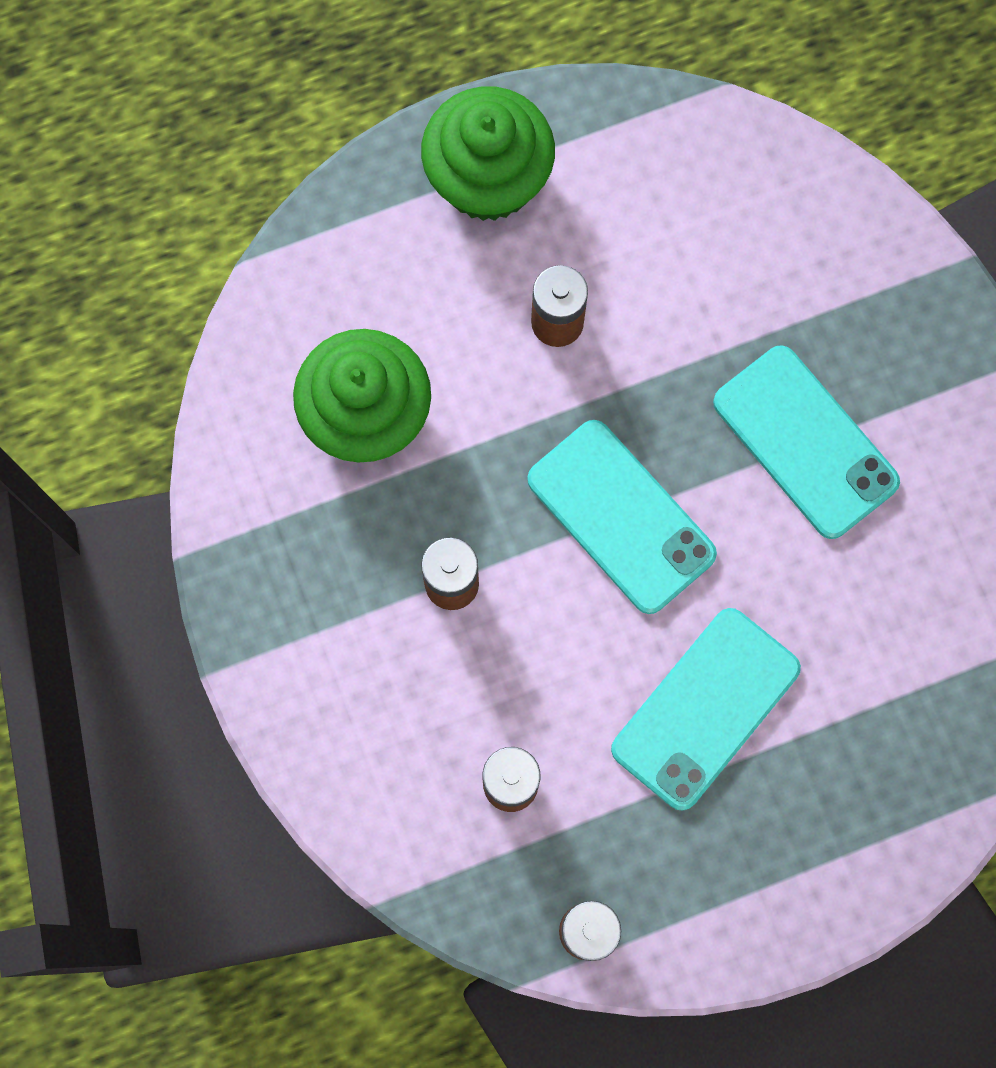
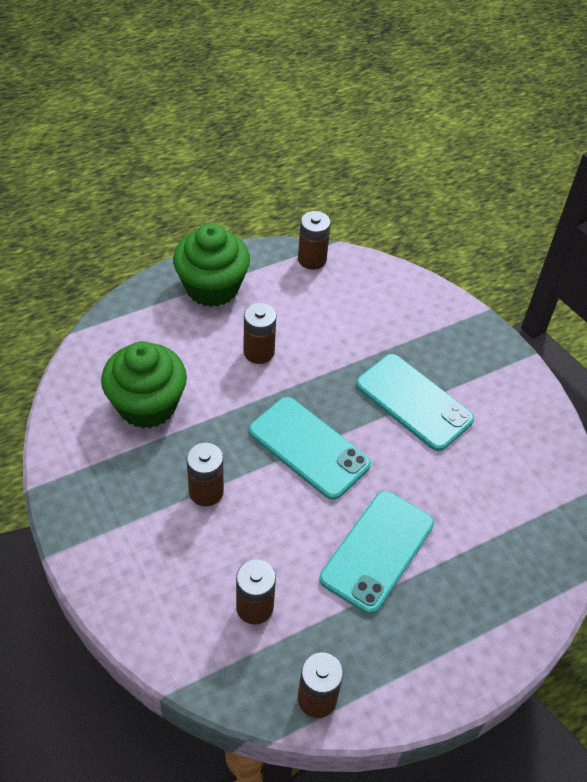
camera: 10 degrees left, 25 degrees down
(670, 126) = (312, 259): none -> brown battery

